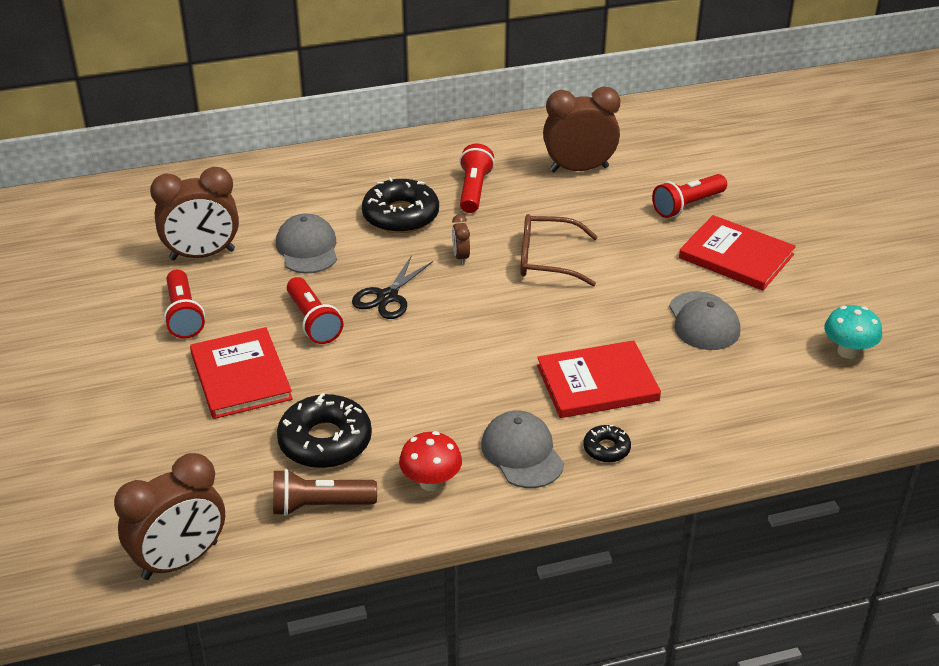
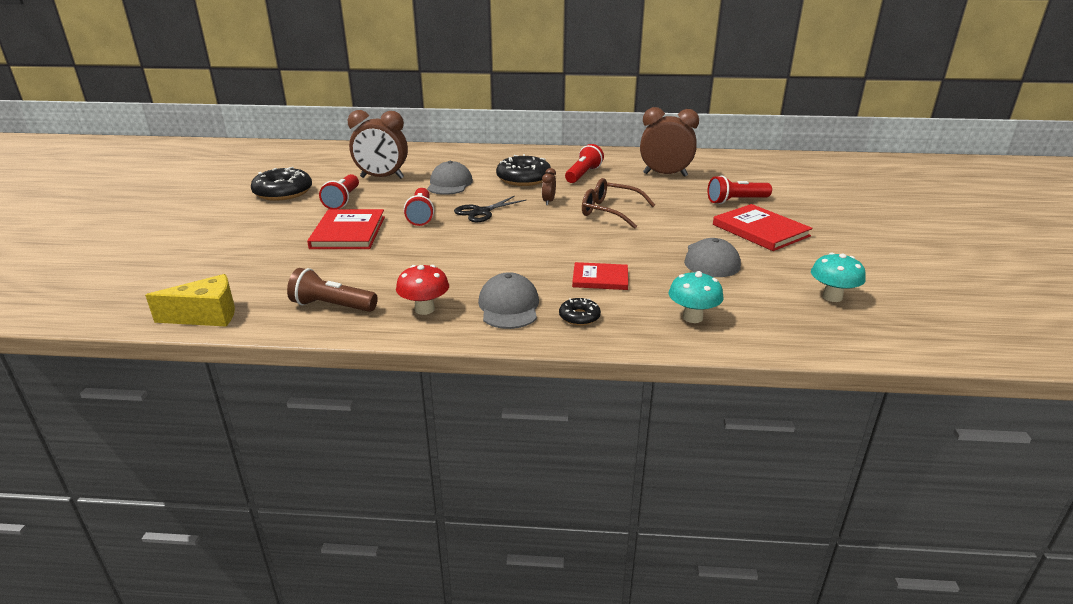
camera: 20 degrees right, 10 degrees down
(180, 560) = (206, 316): brown clock -> yellow cheese
(325, 441) = (370, 273): black donut -> black donut (283, 192)
(597, 383) = (600, 278): red book -> red book, size x0.63
(722, 419) = (692, 317): none -> turquoise mushroom

